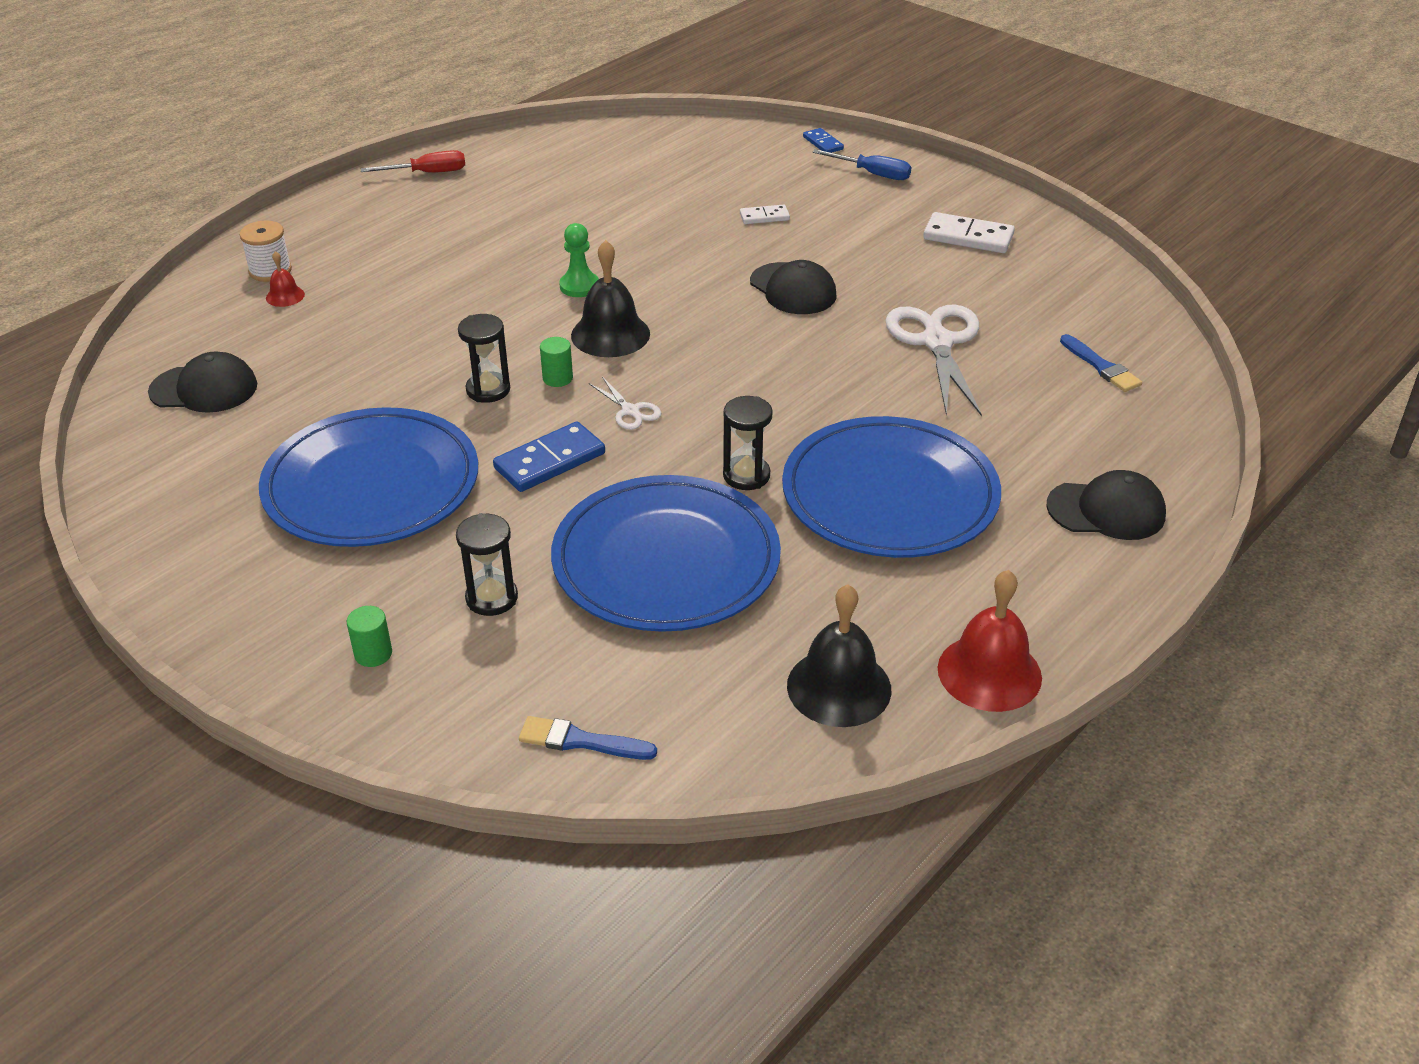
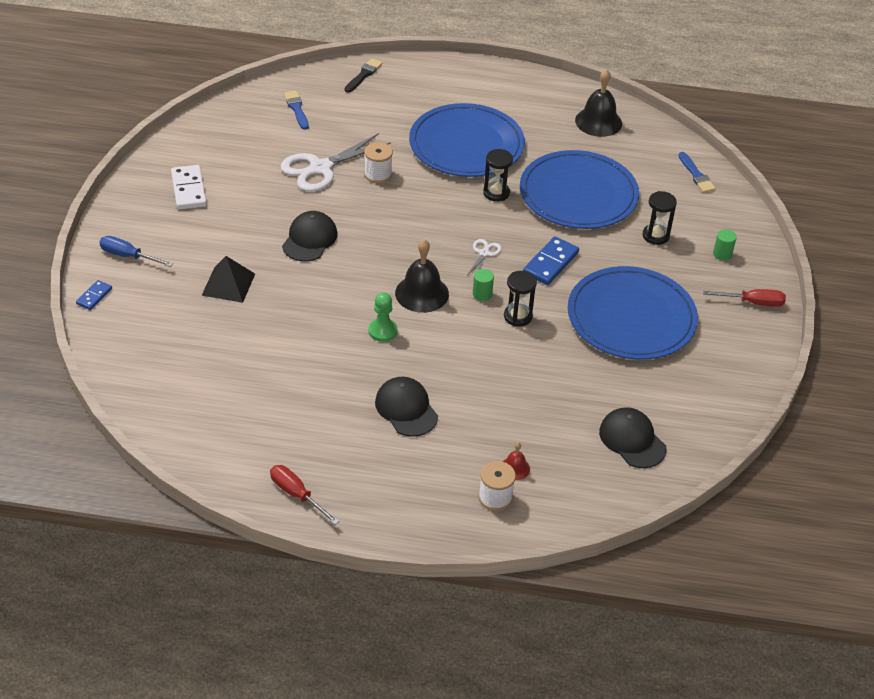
camera: 125 degrees left, 5 degrees up
(248, 626) = (753, 302): none -> red screwdriver
(549, 461) = (550, 263): blue domino -> blue domino turned 75 degrees counterclockwise
(764, 217) = (228, 284): white domino -> black pyramid
(872, 174) = (128, 256): blue screwdriver -> blue screwdriver turned 60 degrees counterclockwise
(883, 384) = (378, 174): none -> white spool
(989, 672) = (550, 88): red bell -> none
(1101, 366) = (296, 109): blue brush -> blue brush turned 45 degrees counterclockwise
(1106, 510) = (417, 83): black cap -> black cap (406, 409)
(1163, 461) = (363, 75): none -> black brush

